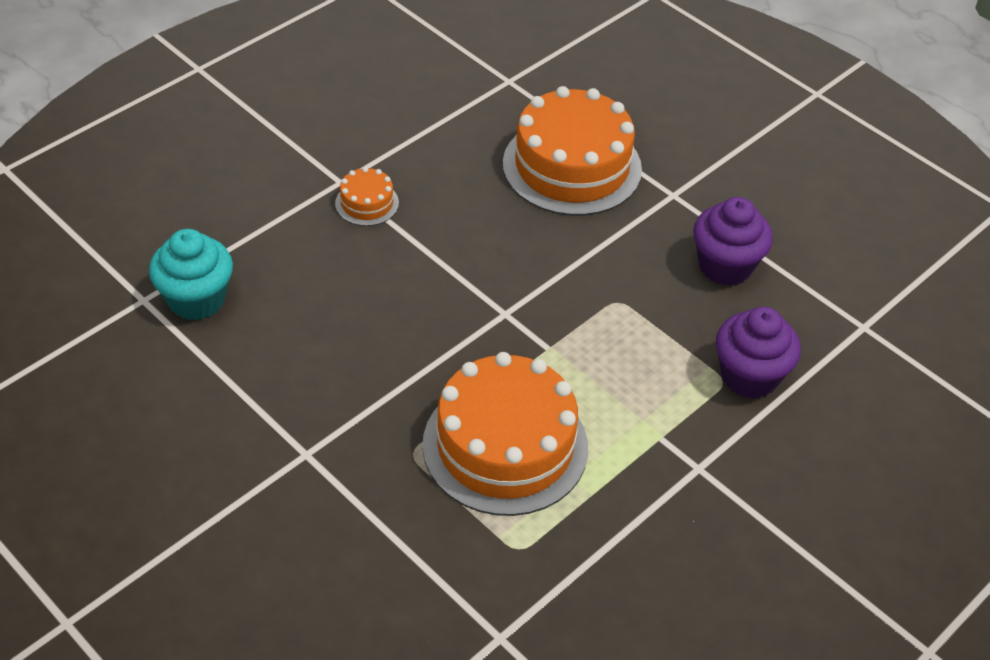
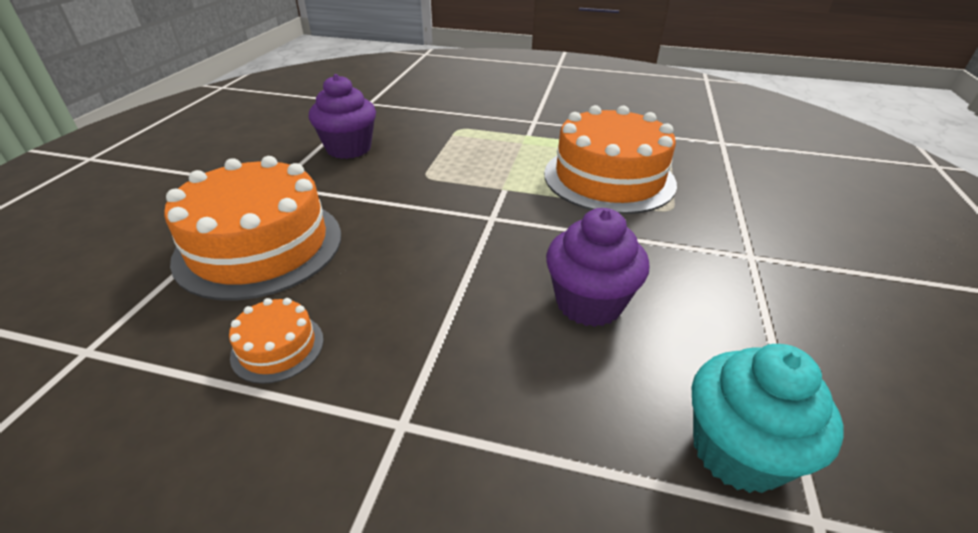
camera: 120 degrees left, 10 degrees down
(367, 203) = (424, 373): orange cake -> orange cake (278, 347)
(749, 376) = (446, 122): purple cupcake -> purple cupcake (589, 303)

